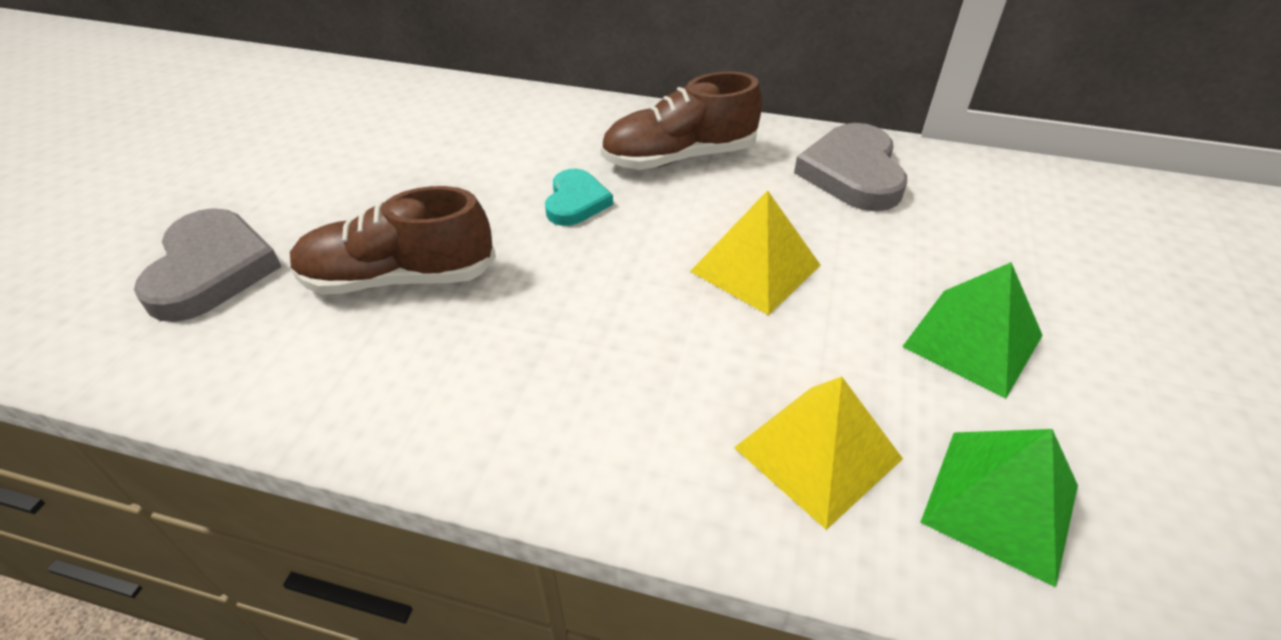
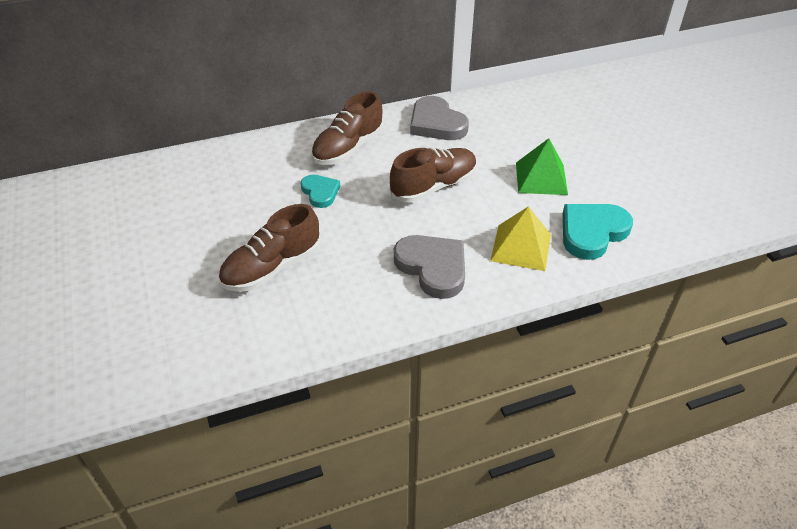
camera: 35 degrees left, 0 degrees up
(211, 270) = (163, 312): grey heart -> grey heart (433, 267)
(755, 268) = (434, 186): yellow pyramid -> brown shoe
(1001, 503) = (592, 232): green pyramid -> turquoise heart

